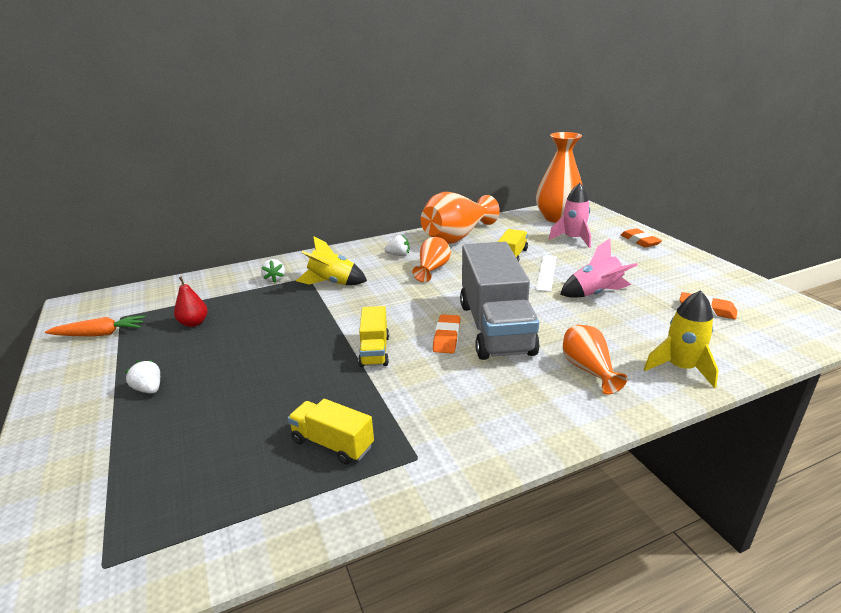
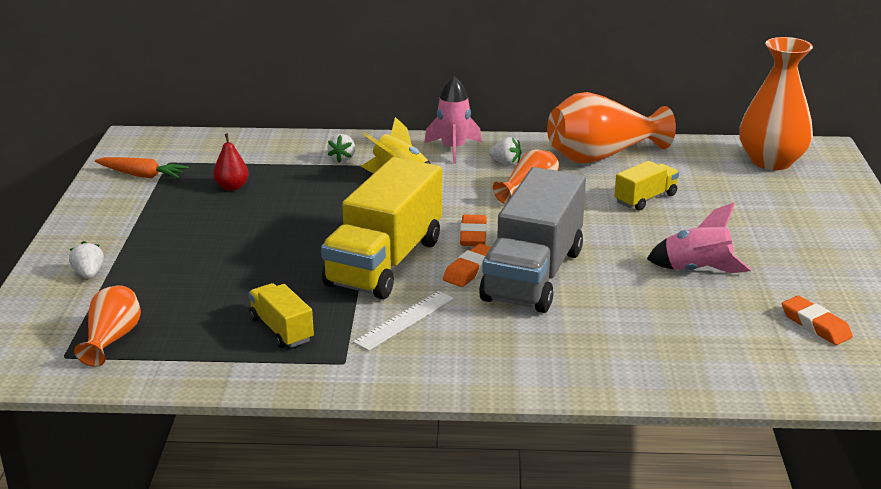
camera: 25 degrees right, 0 degrees up
(149, 389) = (158, 239): white strawberry -> white strawberry (89, 274)
(374, 351) = (385, 262): yellow truck -> yellow truck, size x2.09
(546, 272) = (666, 230): white ruler -> white ruler (404, 320)
(573, 239) = (755, 196): pink rocket -> pink rocket (453, 149)
(588, 370) = (587, 343): orange vase -> orange vase (112, 339)
(639, 241) = (847, 221): orange eraser -> orange eraser (473, 235)
(680, 368) = (692, 371): yellow rocket -> none

